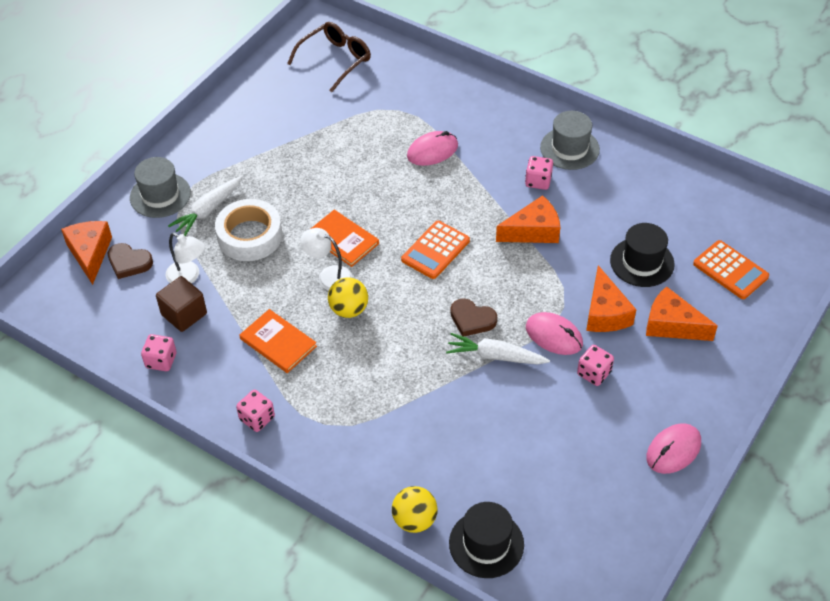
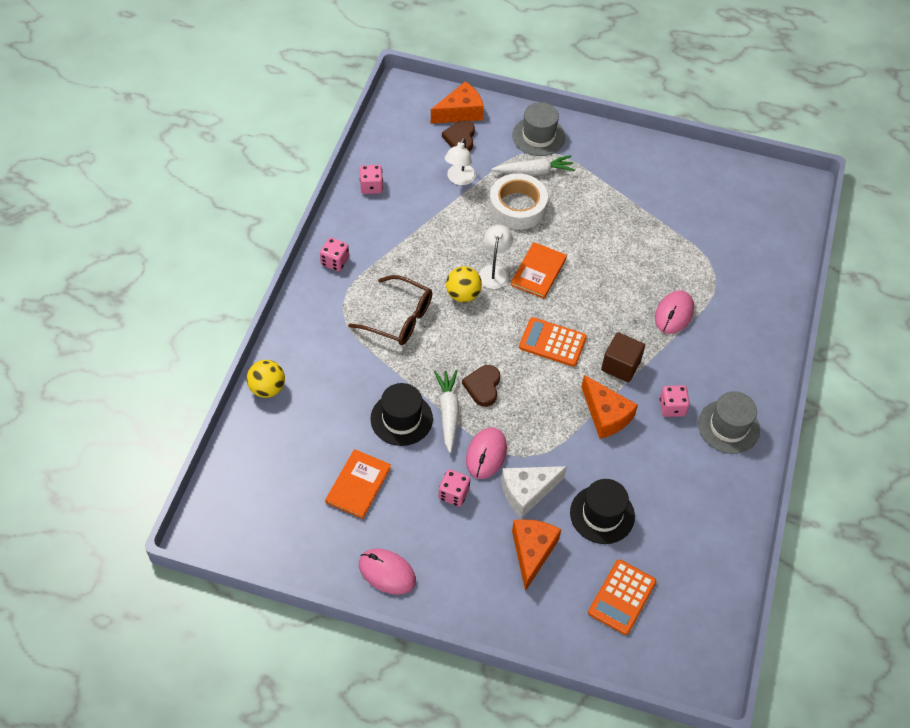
camera: 70 degrees right, 5 degrees up
(184, 314) = (421, 187): brown cube -> brown cube (620, 366)
(208, 211) = (534, 172): white carrot -> white carrot turned 150 degrees clockwise
(278, 343) = (412, 255): orange book -> orange book (358, 485)
(335, 60) = (757, 212): brown glasses -> brown glasses (399, 318)
(432, 151) = (674, 314): pink mouse -> pink mouse turned 75 degrees clockwise
(486, 544) = (257, 443): black hat -> black hat (401, 419)
(605, 313) = (527, 492): orange cheese -> white cheese

